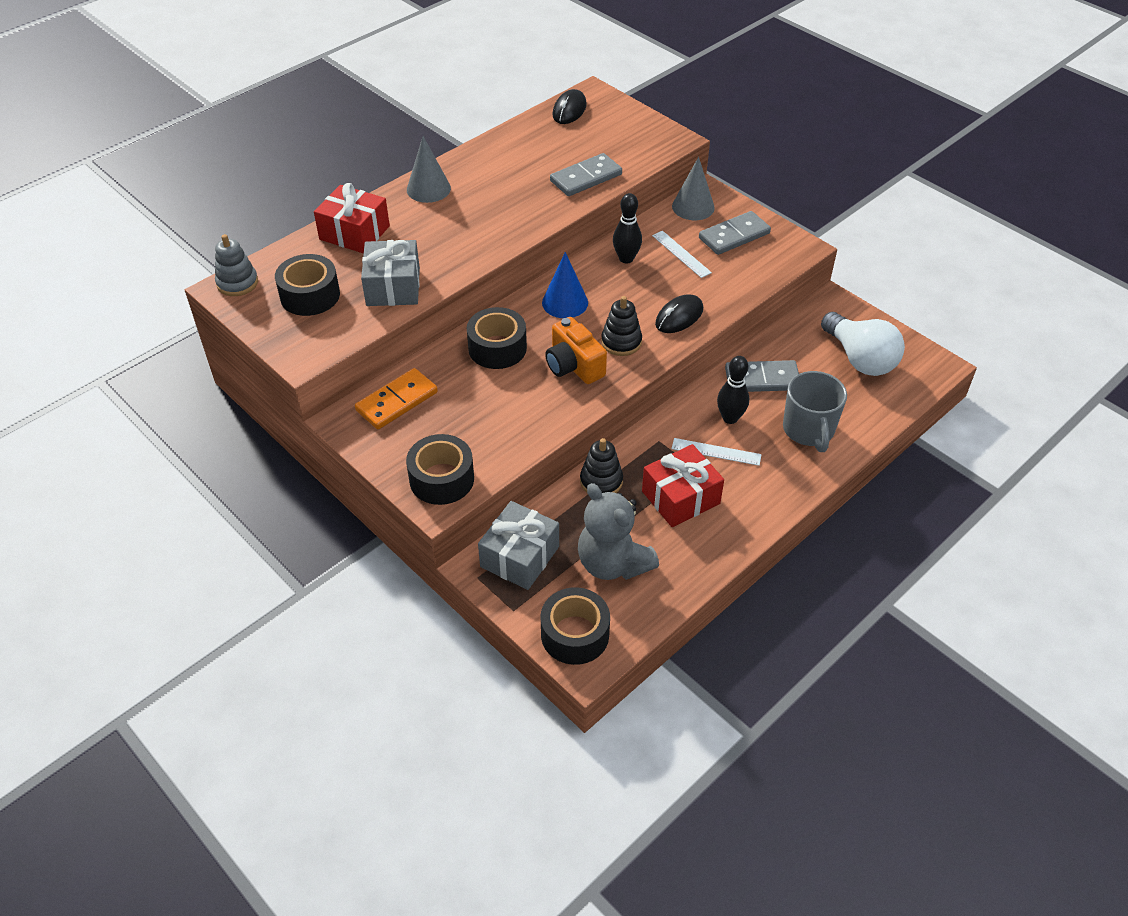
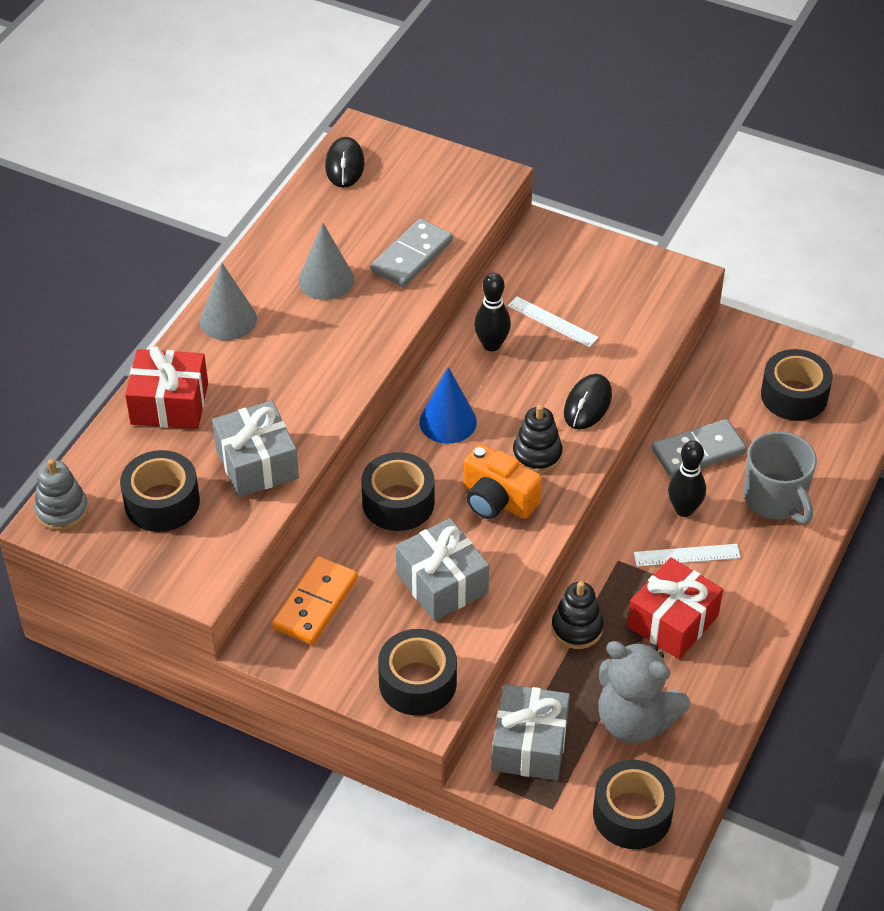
camera: 20 degrees left, 0 degrees up
(499, 413) = (442, 583): none -> grey gift
(693, 207) = (537, 254): grey cone -> grey cone (326, 280)
(734, 236) = (602, 281): grey domino -> none
(860, 359) = (794, 395): white light bulb -> black tape

